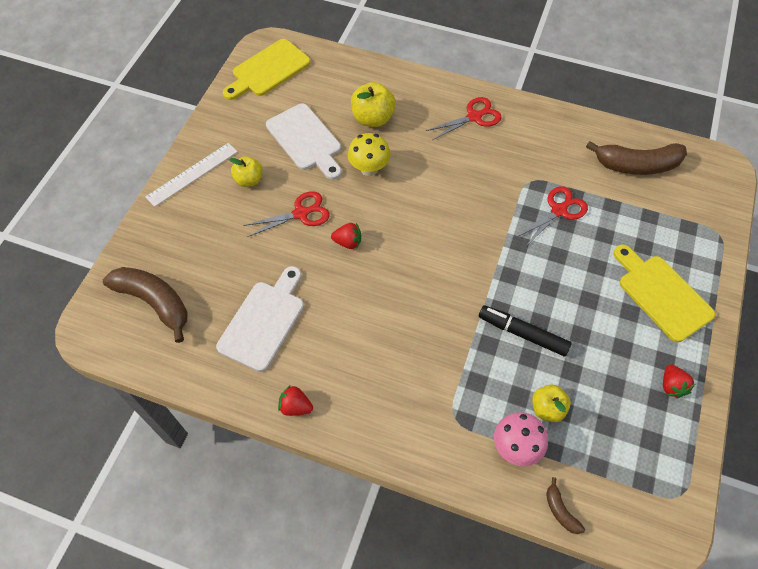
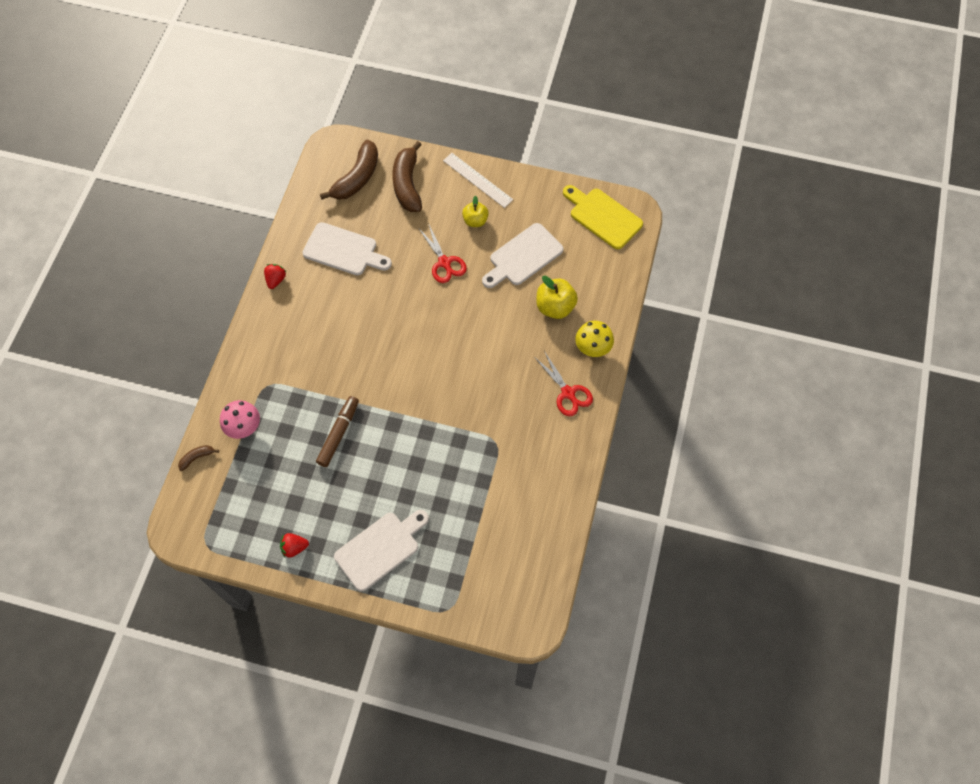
camera: 85 degrees right, 5 degrees up
(348, 242) = (418, 300): red strawberry -> none
(369, 169) = (496, 309): yellow mushroom -> yellow mushroom (592, 348)
(522, 333) = (338, 433): black marker -> brown marker
(547, 408) = (274, 451): yellow apple -> none
(559, 210) = (464, 466): red scissors -> none
(636, 165) = (524, 540): brown banana -> brown banana (407, 184)
(661, 294) = (380, 548): yellow cutting board -> white cutting board

